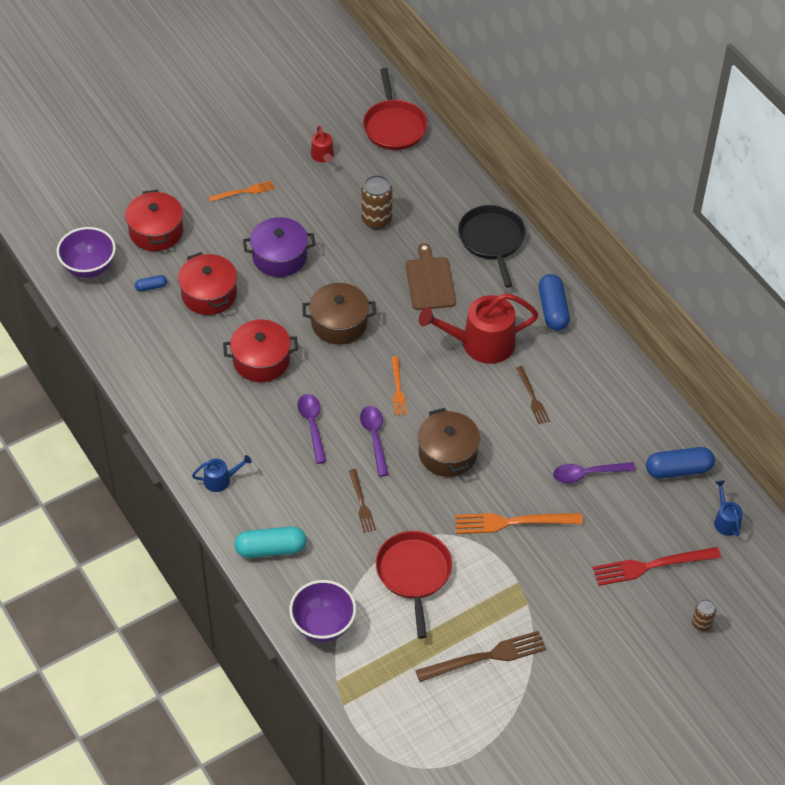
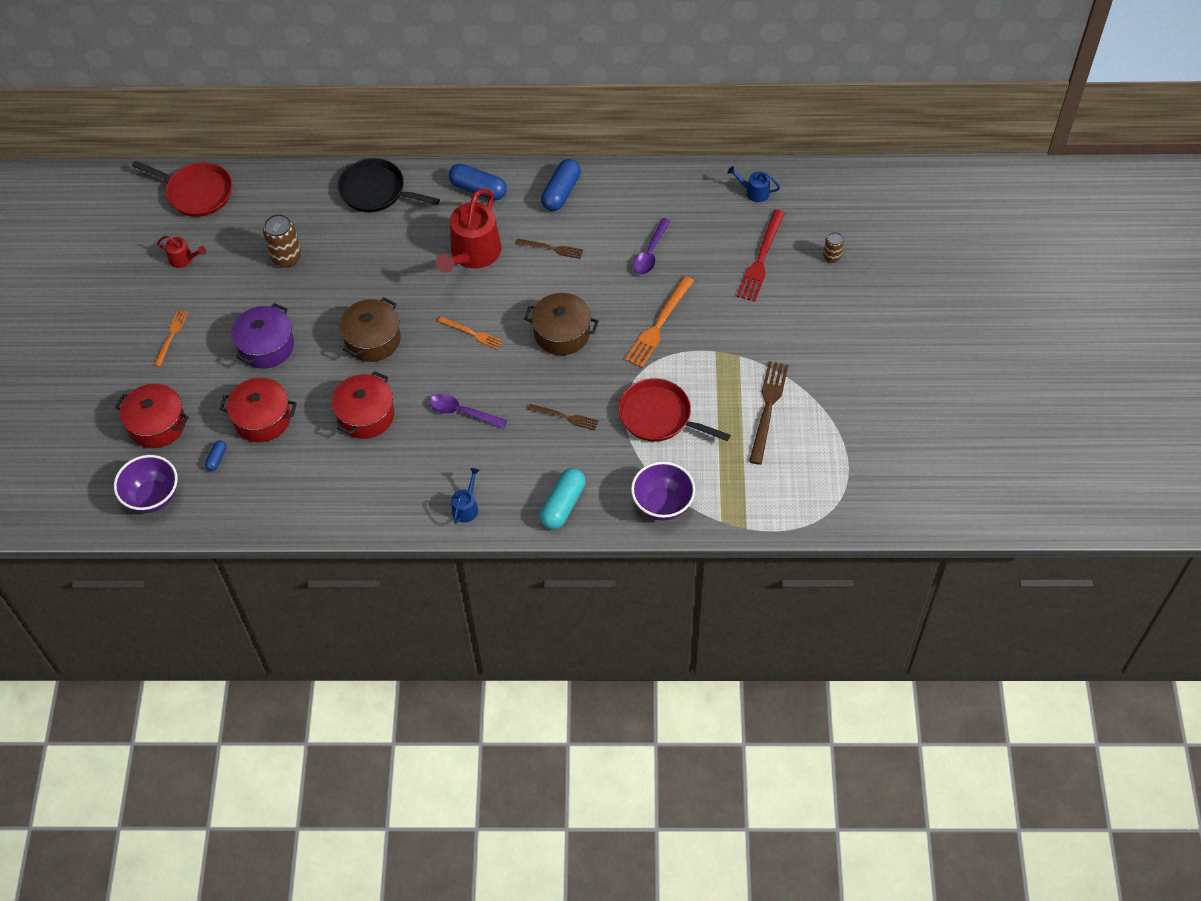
camera: 55 degrees left, 5 degrees up
(374, 438) = (508, 375): purple spoon -> none
(430, 281) = (382, 254): brown cutting board -> none
(678, 470) = (689, 195): blue capsule -> blue capsule (561, 192)

